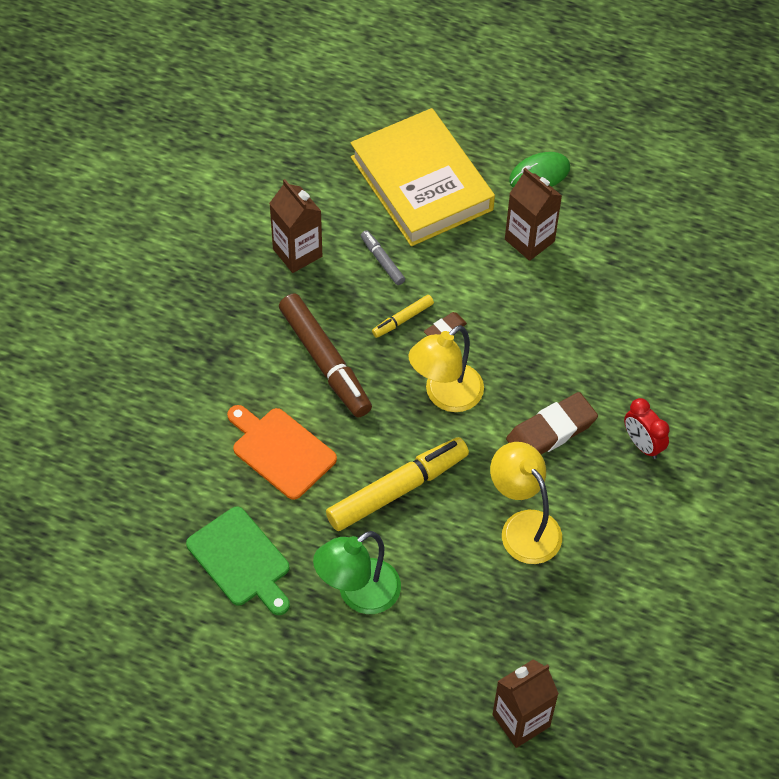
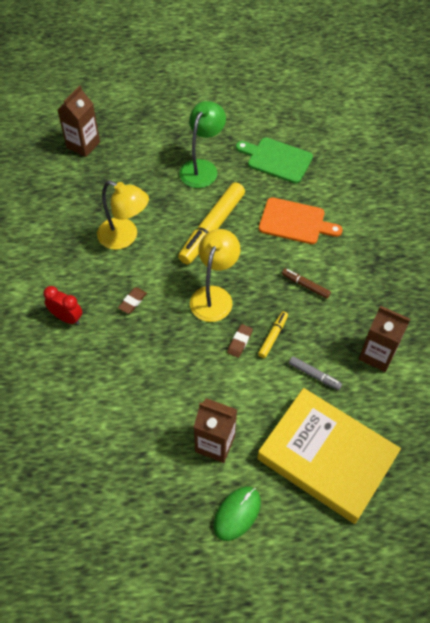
camera: 155 degrees right, 0 degrees up
(325, 362) = (305, 285): brown marker -> brown marker, size x0.48
(551, 431) = (132, 302): brown eraser -> brown eraser, size x0.51

